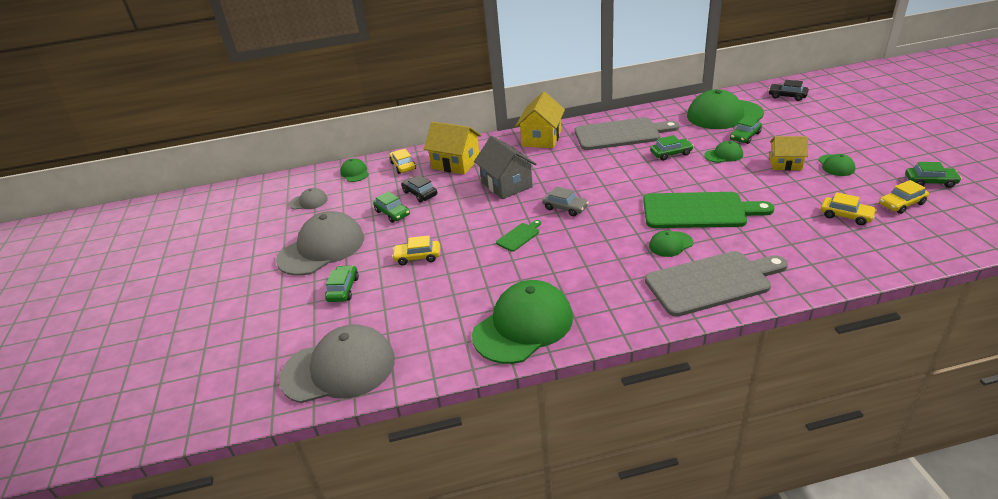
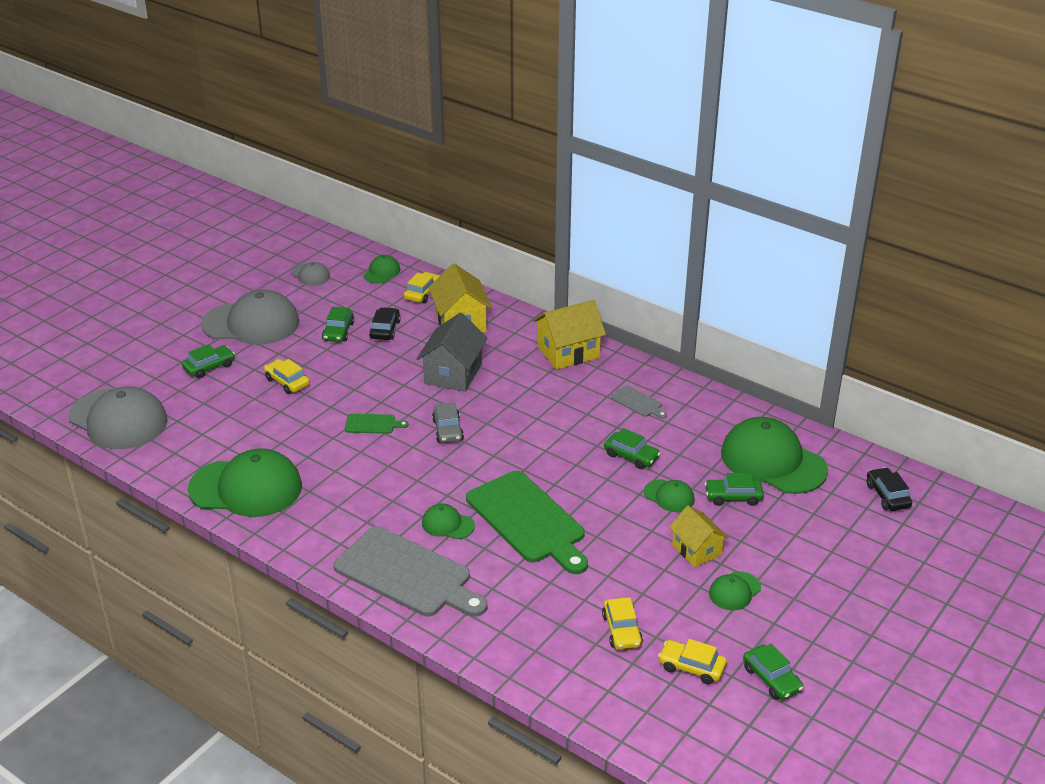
camera: 45 degrees right, 0 degrees up
(621, 134) = (638, 402): grey cutting board -> grey cutting board, size x0.43

